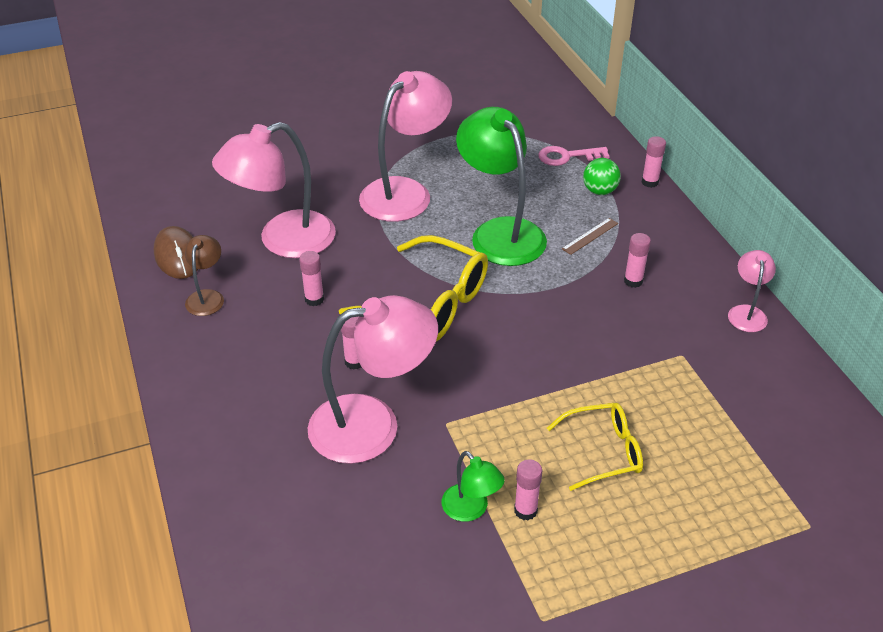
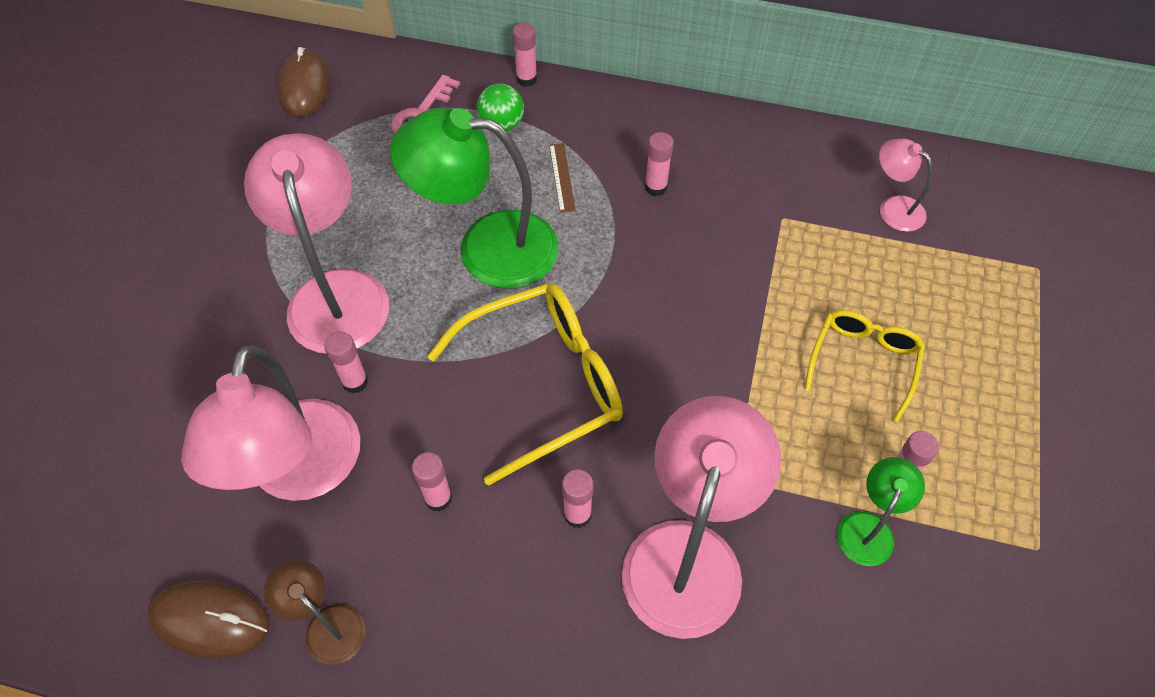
camera: 55 degrees left, 15 degrees up
(356, 230) = (355, 382): none -> pink glue stick
(471, 510) = (869, 527): green lamp -> green lamp turned 60 degrees counterclockwise
(531, 104) = (304, 86): none -> brown mouse
(747, 312) = (764, 134): pink lamp -> pink lamp (893, 208)

